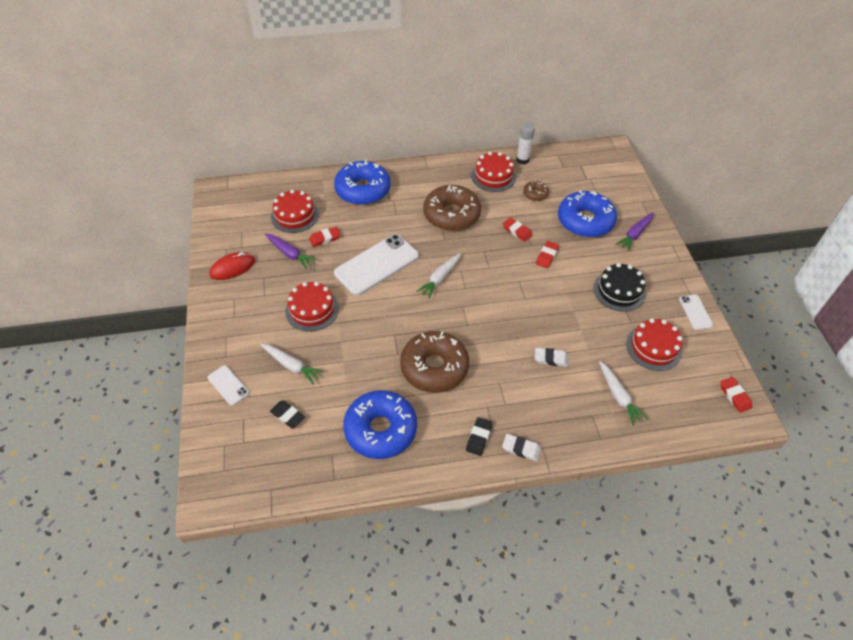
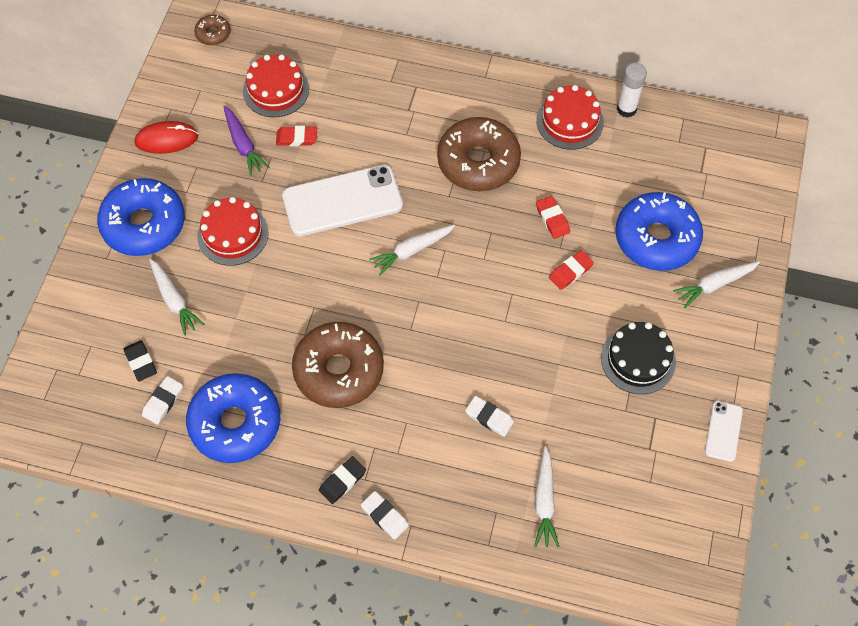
camera: 25 degrees right, 10 degrees up
(228, 385) = (93, 297): white phone -> none
(319, 436) = (163, 402): none -> white eraser
(363, 190) = (381, 81): blue donut -> blue donut (144, 224)
(535, 194) = (612, 170): brown donut -> brown donut (213, 34)
(635, 234) = (714, 285): purple carrot -> white carrot
(654, 347) = (633, 457): red cake -> none
(734, 396) = (697, 565): red eraser -> none

